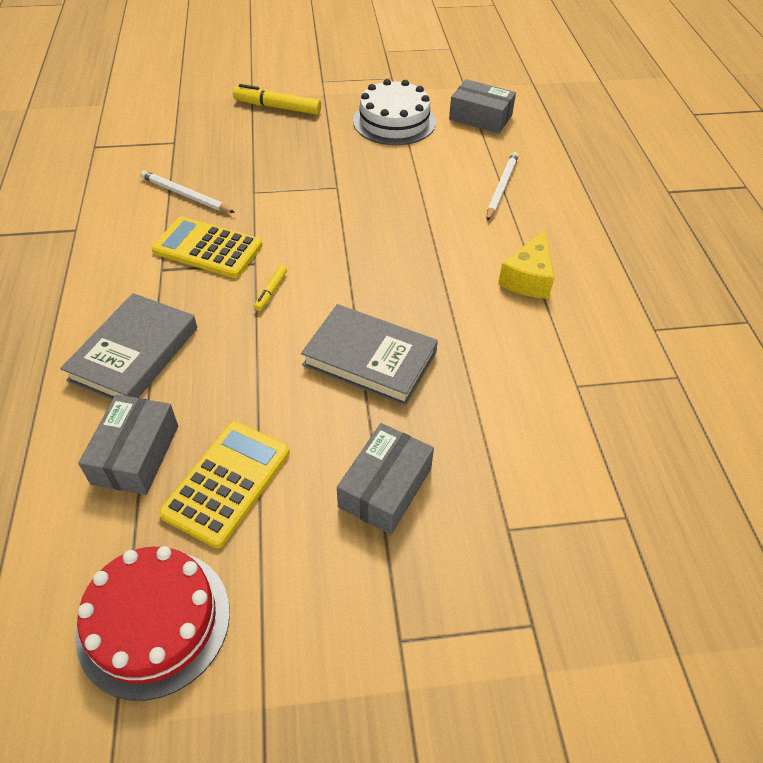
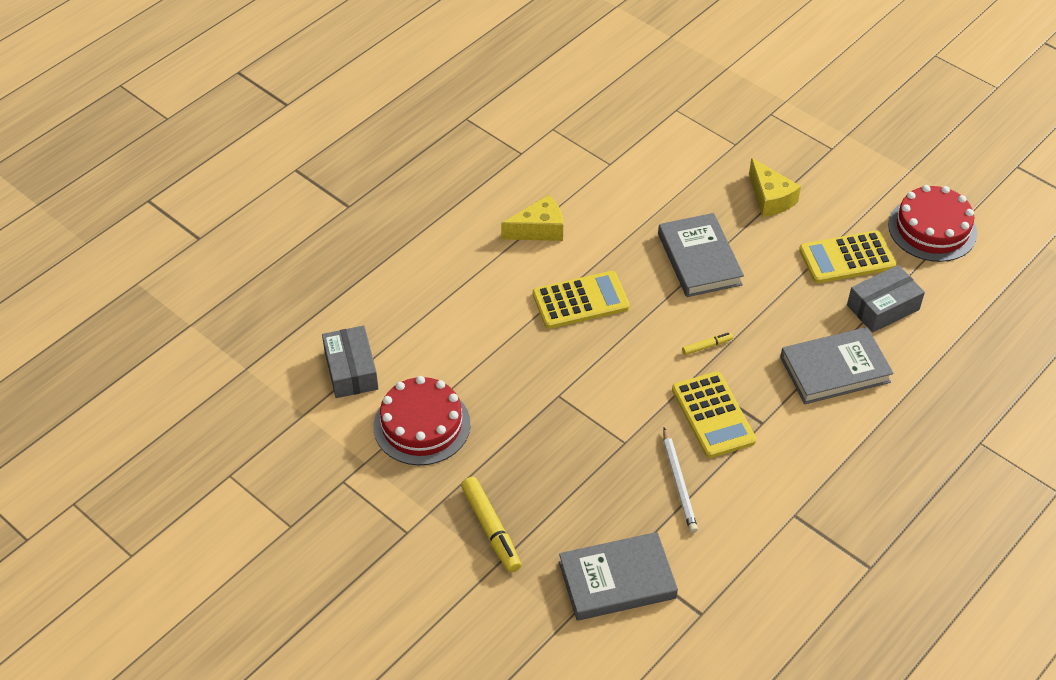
camera: 130 degrees left, 0 degrees up
(168, 130) = (617, 580): none -> grey book
(385, 488) = (770, 198): grey box -> yellow cheese
(394, 121) = (422, 425): white cake -> red cake
(414, 252) = (580, 301): none -> yellow calculator
(501, 188) = (448, 298): white pencil -> none

